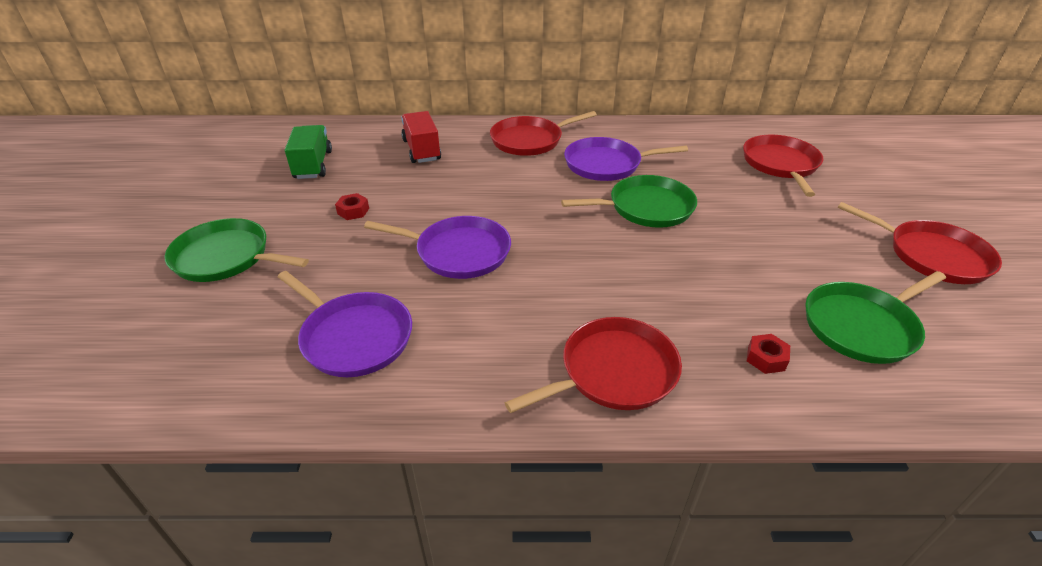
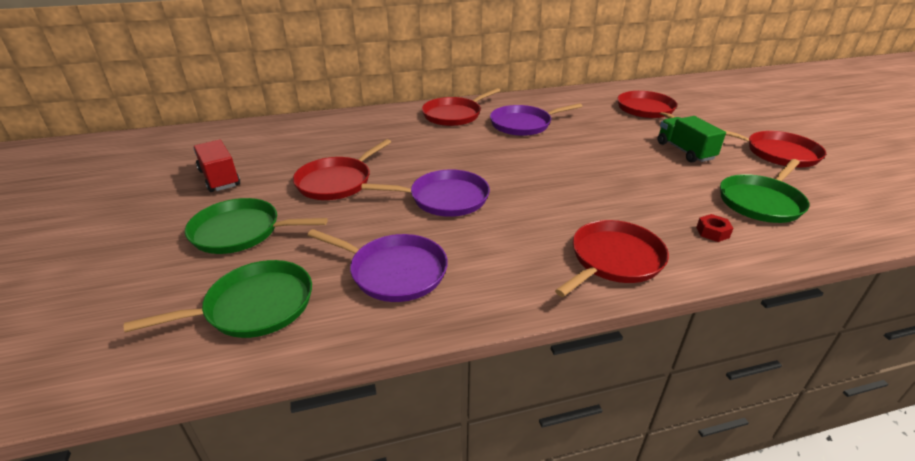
camera: 15 degrees left, 5 degrees down
(313, 165) = (280, 153): green truck -> green truck (685, 151)
(353, 211) = (337, 181): red nut -> red pan
(421, 150) = (369, 131): red truck -> red truck (219, 178)
(646, 208) = (570, 149): green pan -> green pan (254, 306)

